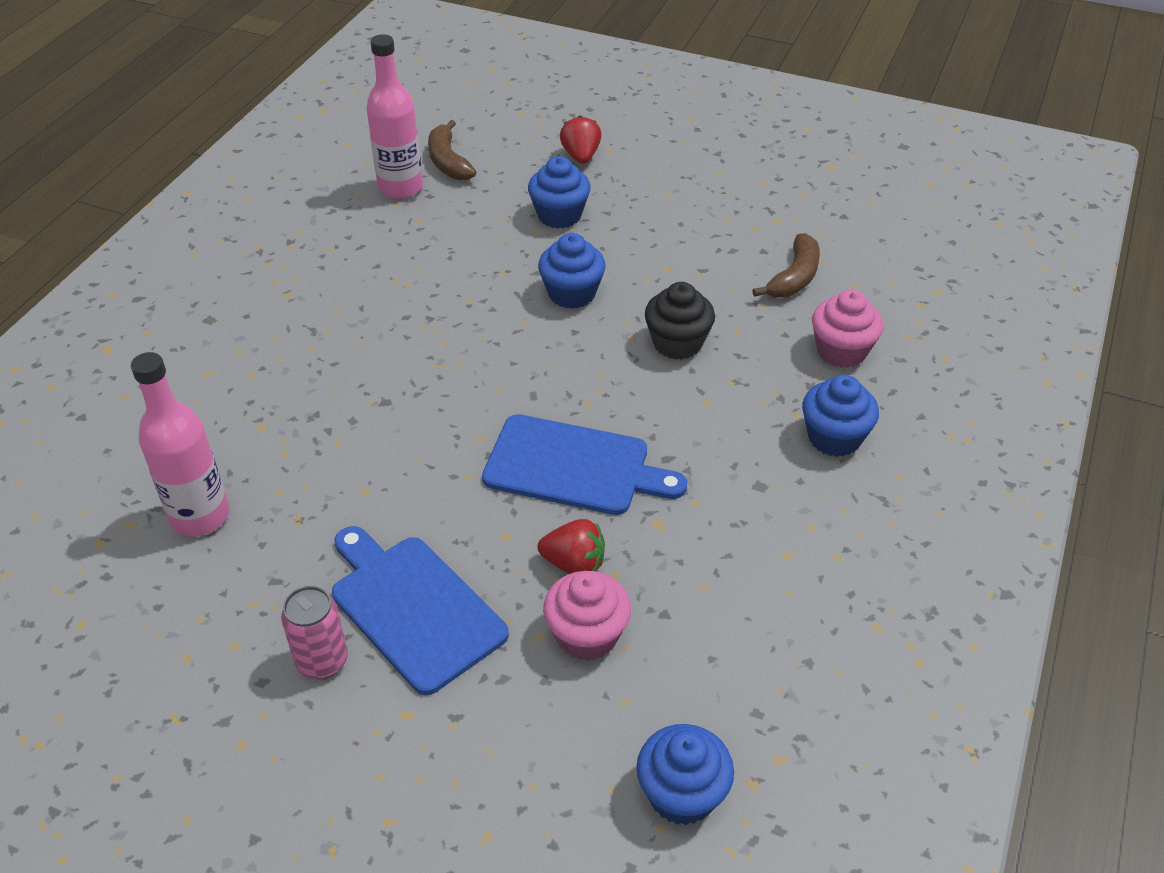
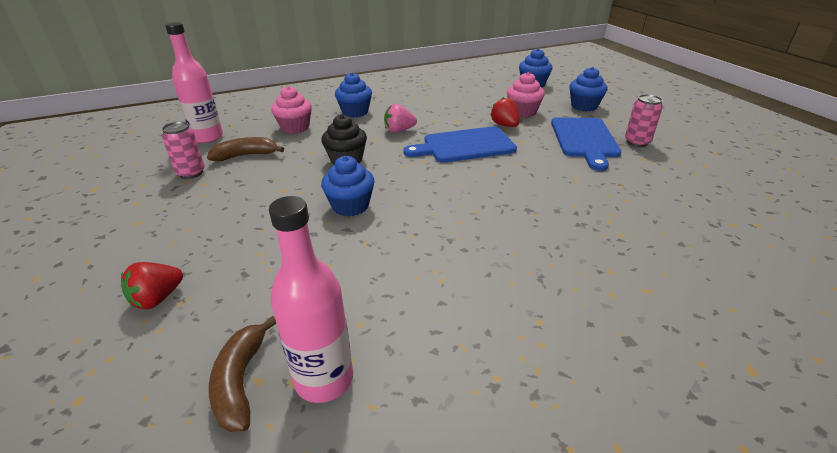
camera: 135 degrees left, 10 degrees down
(200, 516) = (683, 209): pink bottle -> pink bottle (208, 137)
(448, 161) = (241, 381): brown banana -> brown banana turned 150 degrees clockwise
(559, 215) = (267, 257): blue cupcake -> blue cupcake (584, 106)
(574, 466) = (464, 146): blue cutting board -> blue cutting board turned 75 degrees counterclockwise
(705, 439) = (399, 130): none -> pink strawberry
(793, 228) = (191, 173): none -> pink can

